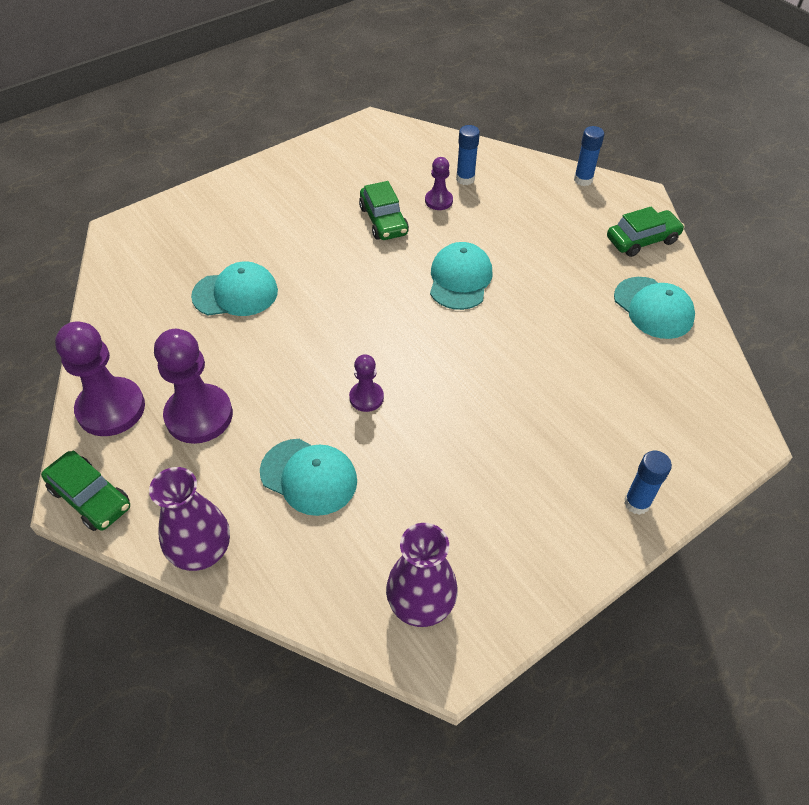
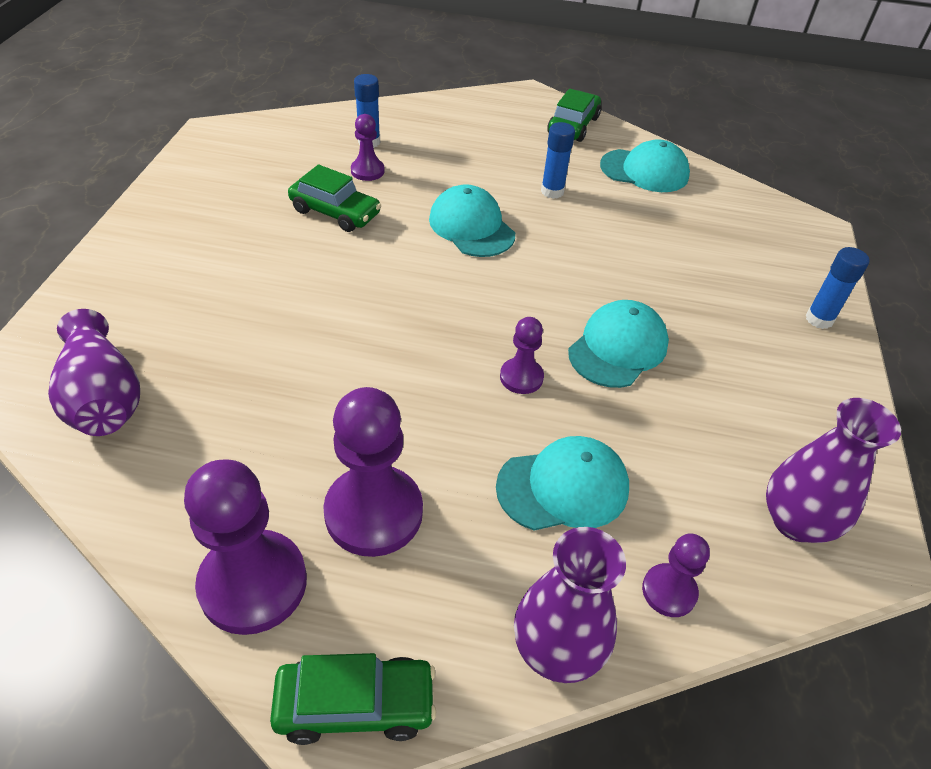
camera: 45 degrees left, 5 degrees down
(147, 266) = (103, 397): none -> purple vase
(235, 293) = (258, 363): turquoise cap -> turquoise cap (618, 348)
(293, 574) = (669, 591): none -> purple pawn
(583, 180) = (471, 101): blue glue stick -> blue glue stick (552, 191)

